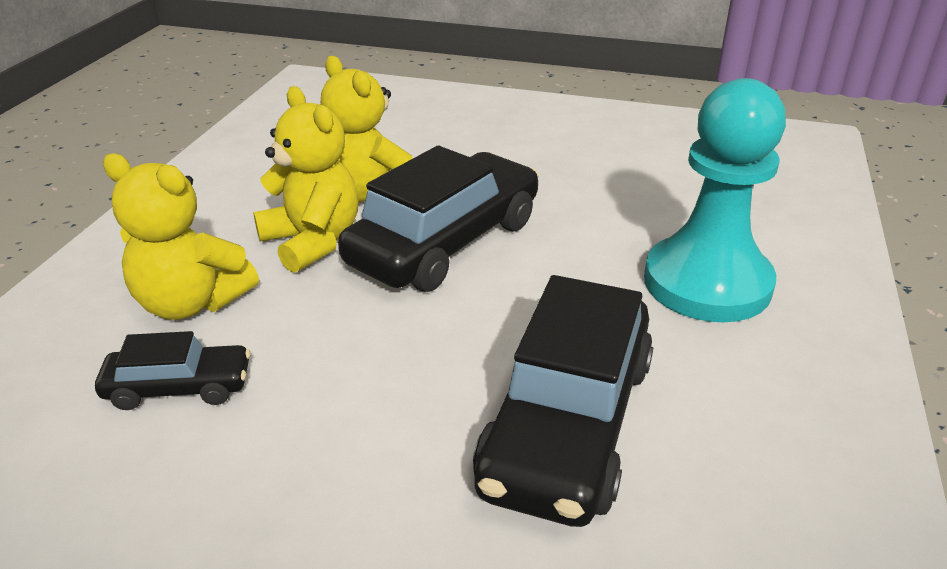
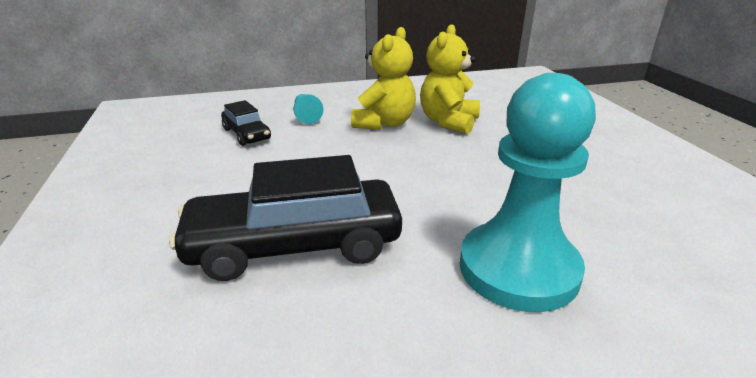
camera: 60 degrees right, 5 degrees down
(191, 303) = (306, 116): yellow teddy bear -> turquoise pawn
(445, 242) = (430, 155): black car -> none

